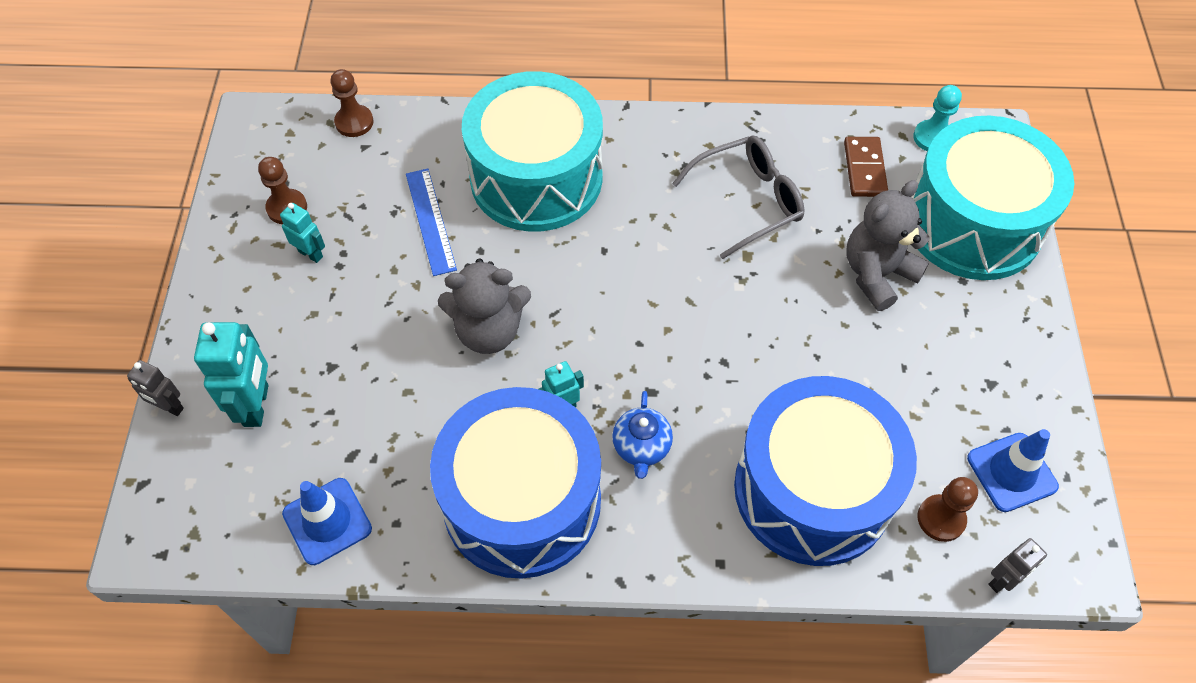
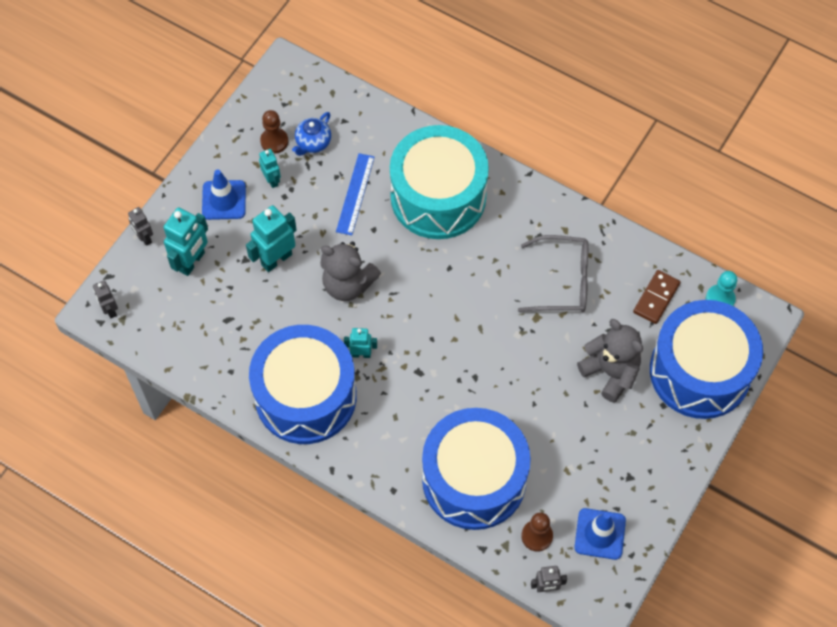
camera: 30 degrees right, 5 degrees up
(168, 530) = (110, 310): none -> grey robot
(327, 521) = (195, 350): blue traffic cone -> blue traffic cone (224, 200)
(354, 122) = (347, 100): brown pawn -> none
(374, 346) = (276, 259): none -> turquoise robot
(641, 448) = (392, 402): blue teapot -> blue teapot (313, 143)
(877, 274) = (610, 372): grey teddy bear -> grey teddy bear turned 60 degrees clockwise
(972, 223) = (700, 371): turquoise drum -> blue drum

